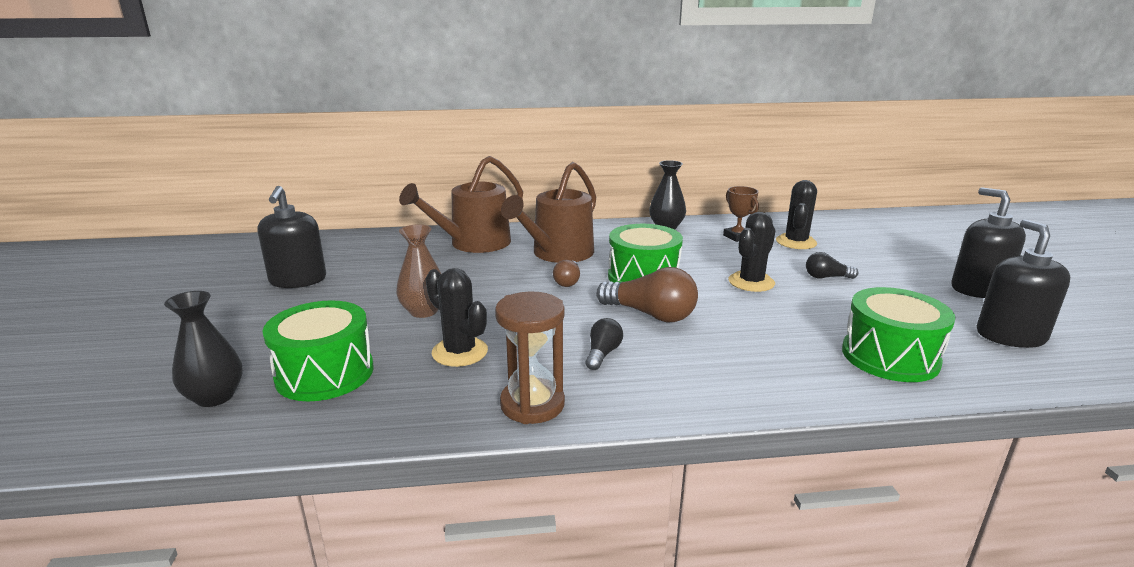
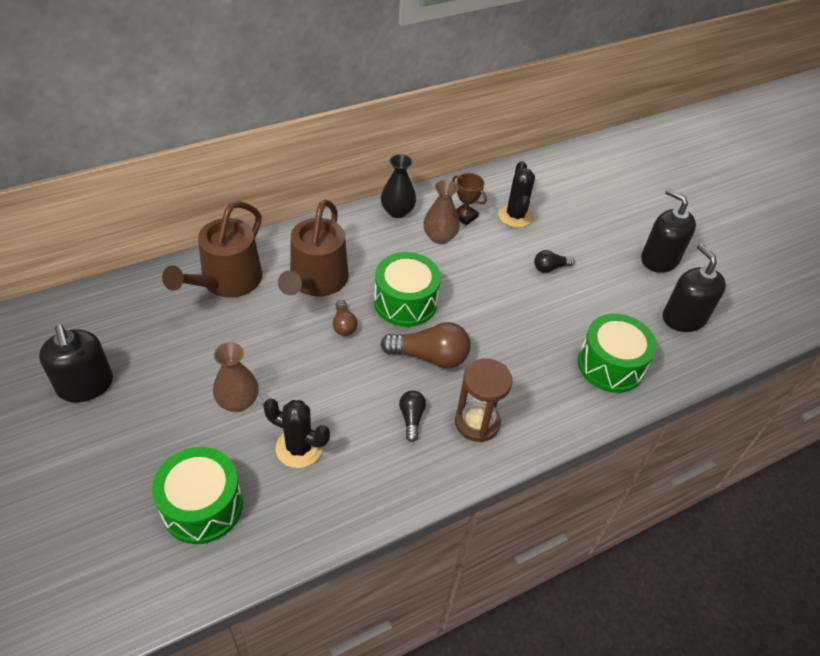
camera: 25 degrees left, 25 degrees up
(215, 397) = (128, 561): black vase -> none
(532, 404) = (384, 492): brown hourglass -> brown hourglass (477, 423)
(703, 245) = (439, 237): none -> brown vase
(751, 282) = (494, 289): black cactus -> none

